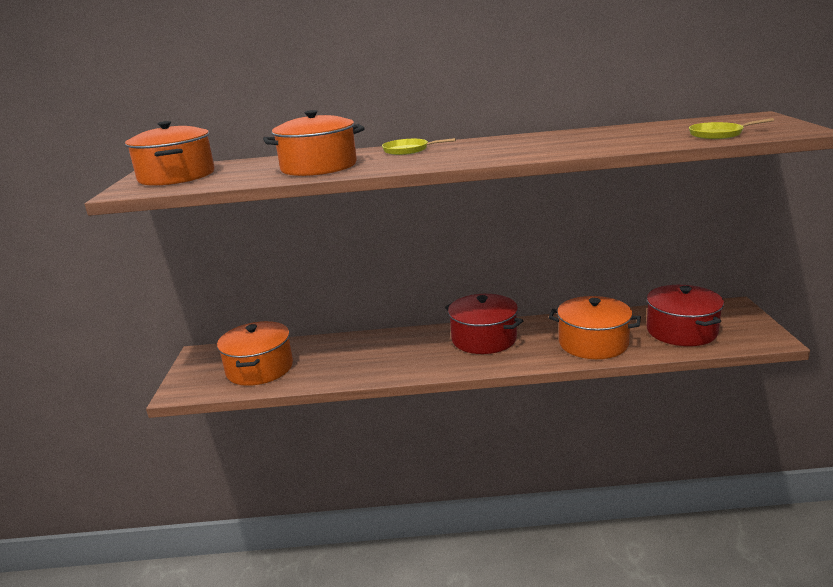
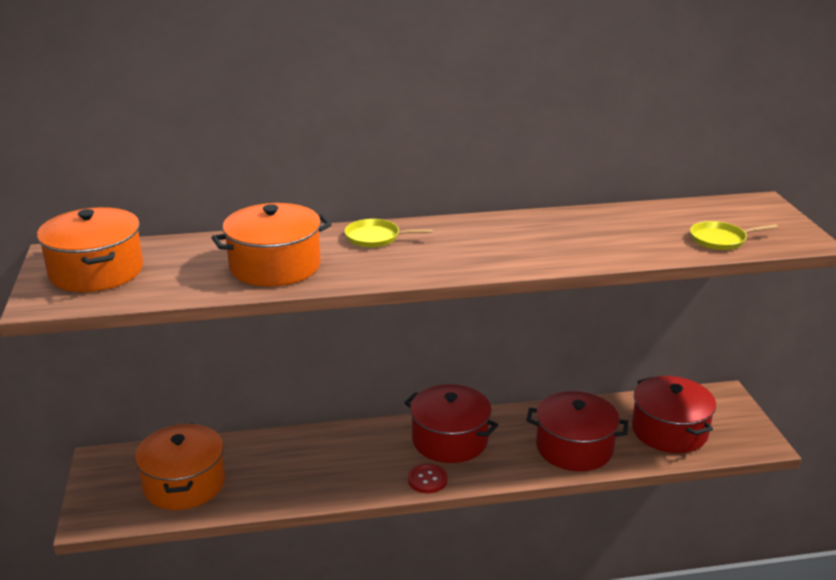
camera: 10 degrees left, 5 degrees up
(460, 365) = (427, 480): none -> red button
(593, 343) = (574, 447): orange pot -> red pot

